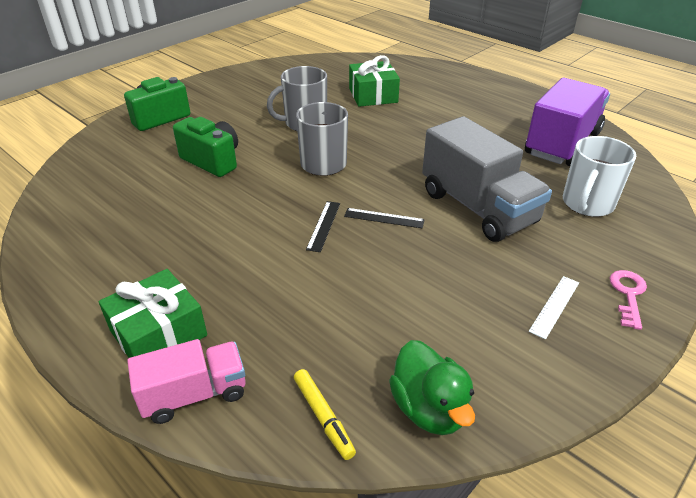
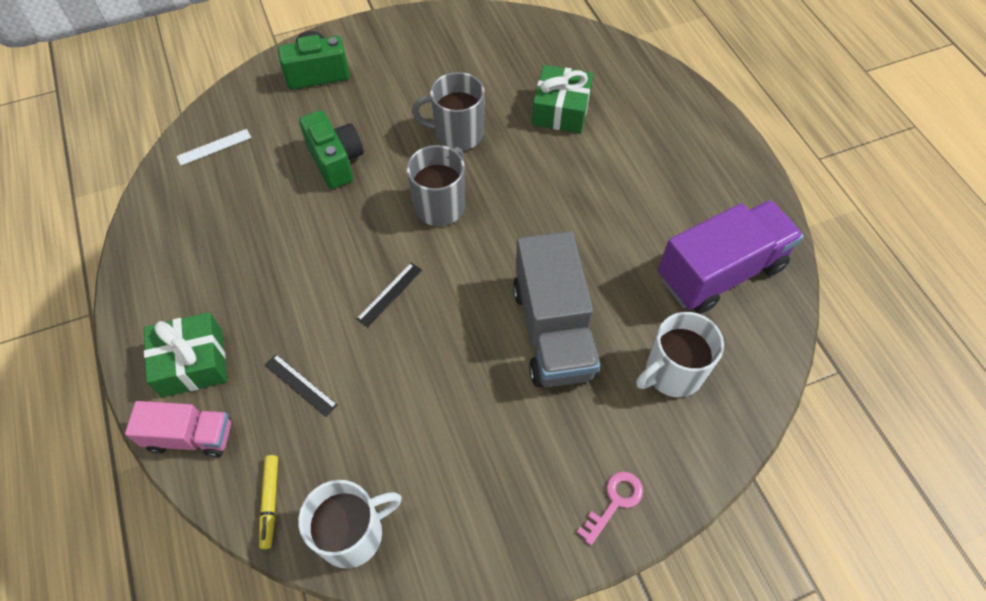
camera: 25 degrees right, 20 degrees up
(384, 218) = (451, 307): black ruler -> black ruler (300, 385)
(429, 408) = (352, 534): green duck -> white mug
(555, 306) = (533, 483): white ruler -> white ruler (214, 147)

